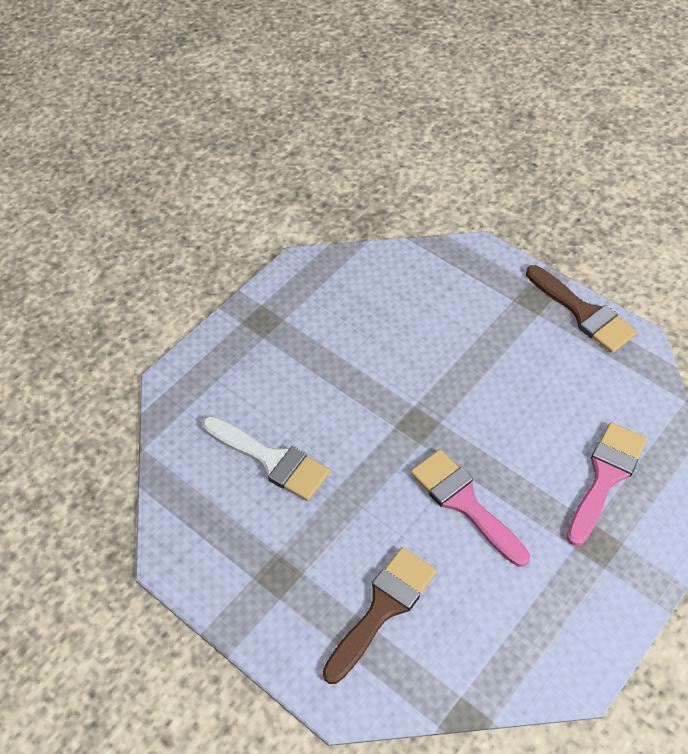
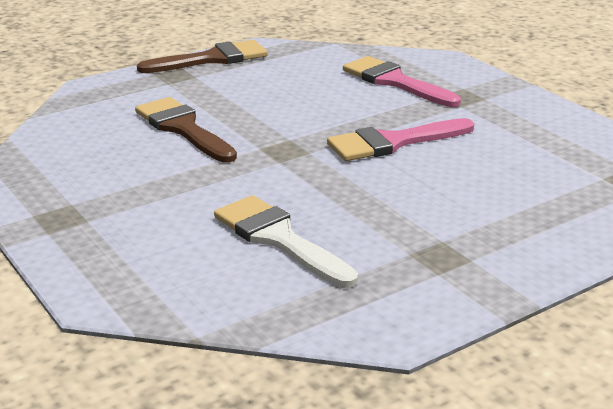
camera: 75 degrees left, 25 degrees down
(271, 460) = (278, 239): white brush -> white brush turned 90 degrees counterclockwise
(382, 608) = (500, 201): brown brush -> brown brush (183, 128)

